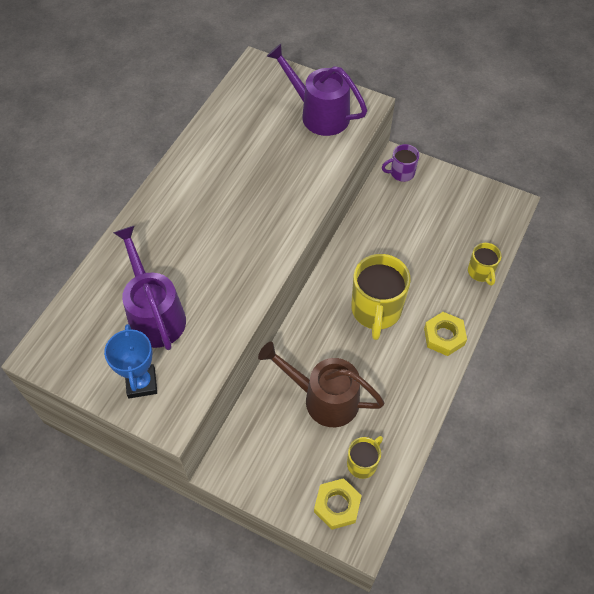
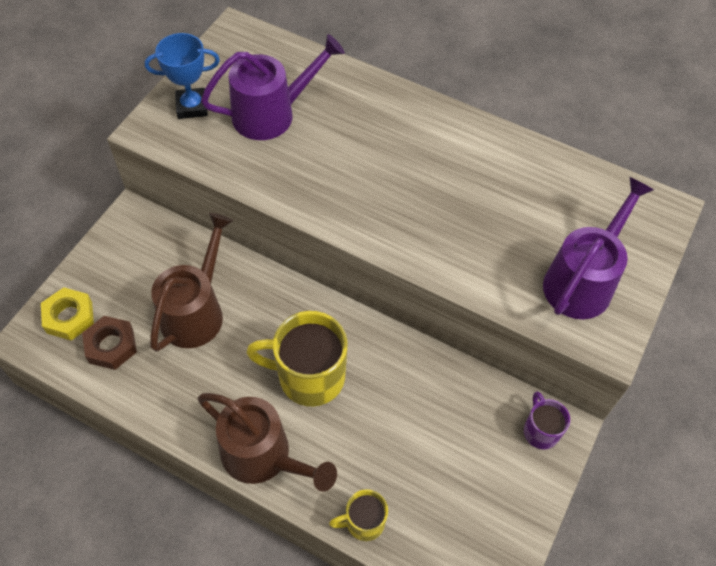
camera: 90 degrees right, 0 degrees up
(363, 463) = (111, 346): yellow mug -> brown nut
(444, 336) = (264, 456): yellow nut -> brown watering can

